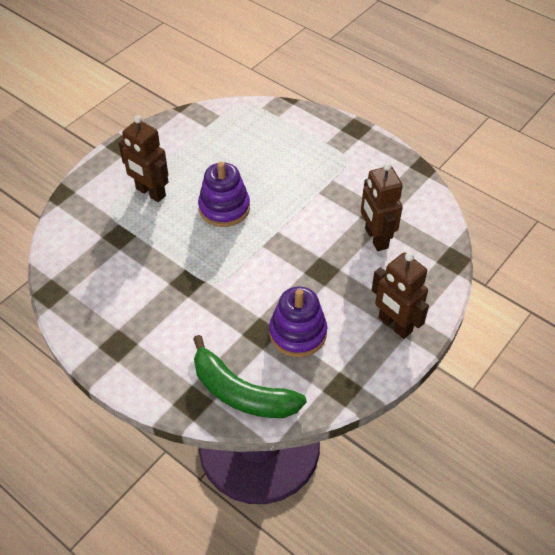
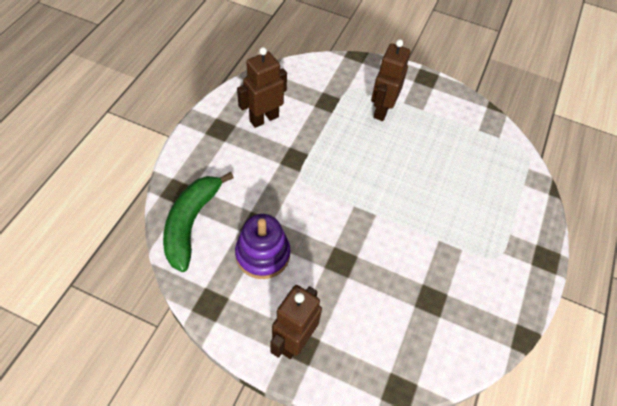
camera: 70 degrees right, 5 degrees up
(224, 208) = (386, 166): purple stacking toy -> none
(376, 238) = (399, 304): brown robot -> brown robot (264, 118)

